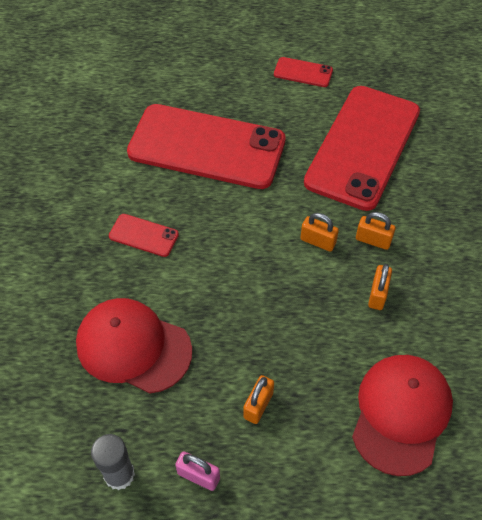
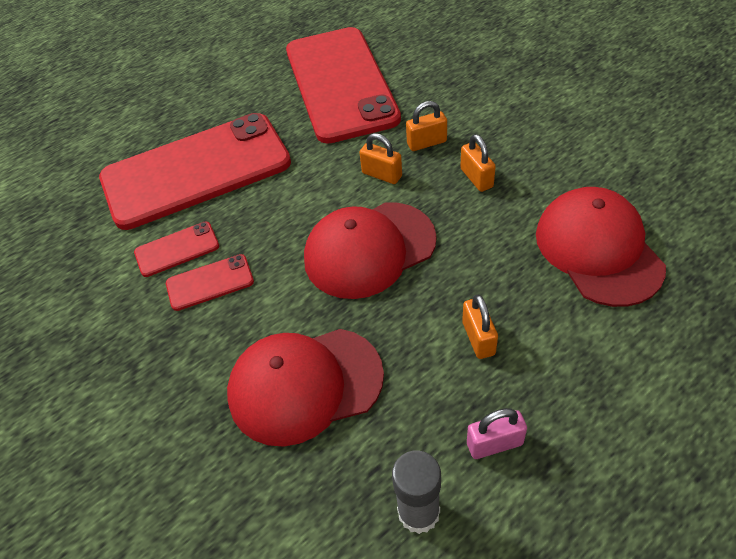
camera: 35 degrees left, 5 degrees down
(255, 290) = (369, 249): none -> red cap
(303, 72) = (227, 64): red phone -> red phone (177, 249)
(318, 241) = (382, 175): orange padlock -> orange padlock turned 45 degrees clockwise

